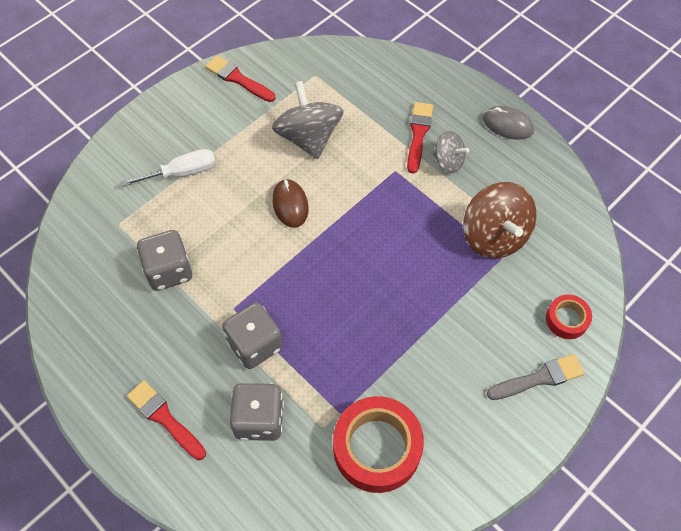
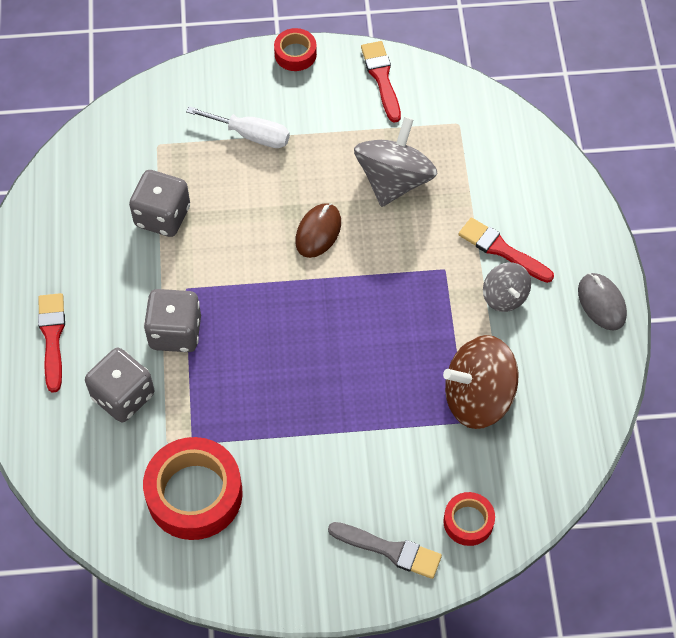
camera: 40 degrees right, 0 degrees up
(163, 100) = (295, 54): none -> red tape
(418, 134) = (502, 250): red brush -> red brush turned 105 degrees counterclockwise
(494, 236) = (478, 397): brown spinning top -> brown spinning top turned 60 degrees clockwise

